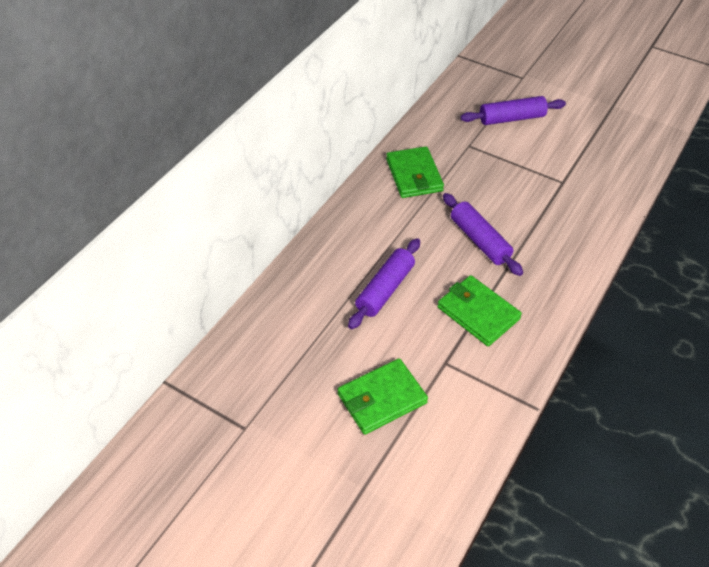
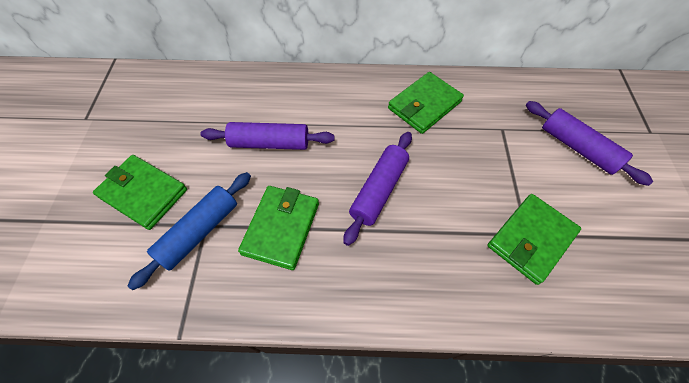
camera: 60 degrees right, 10 degrees up
(449, 368) = (199, 232): none -> blue rolling pin
(567, 182) = (531, 239): none -> green wallet

